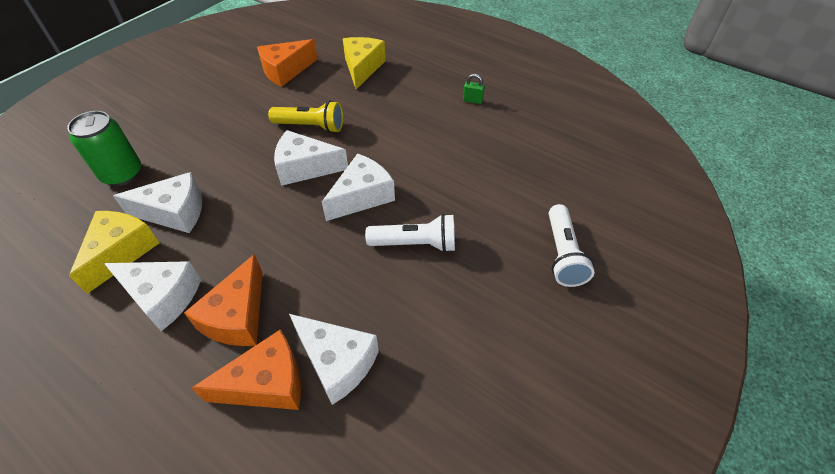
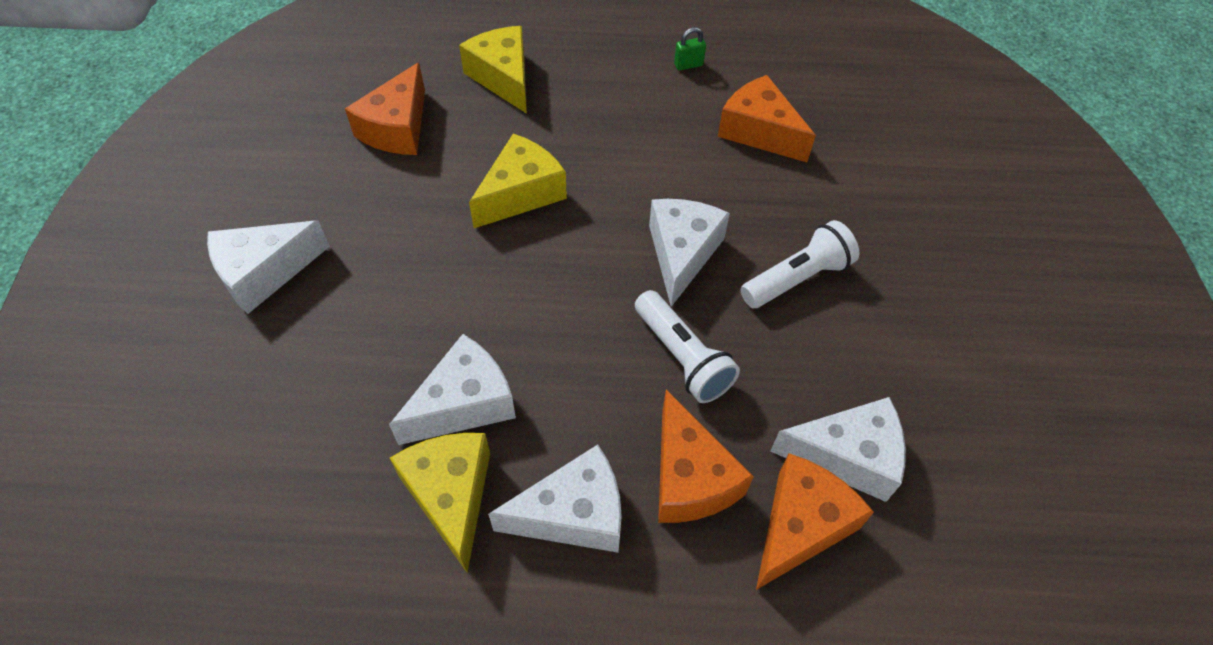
camera: 35 degrees left, 5 degrees up
(122, 174) = (321, 395): green can -> none
(305, 167) = (573, 253): white cheese -> white cheese (264, 273)
(311, 126) = (521, 193): yellow flashlight -> yellow cheese
(478, 153) = (759, 131): none -> orange cheese
(563, 254) = (948, 209): white flashlight -> white flashlight (682, 357)

